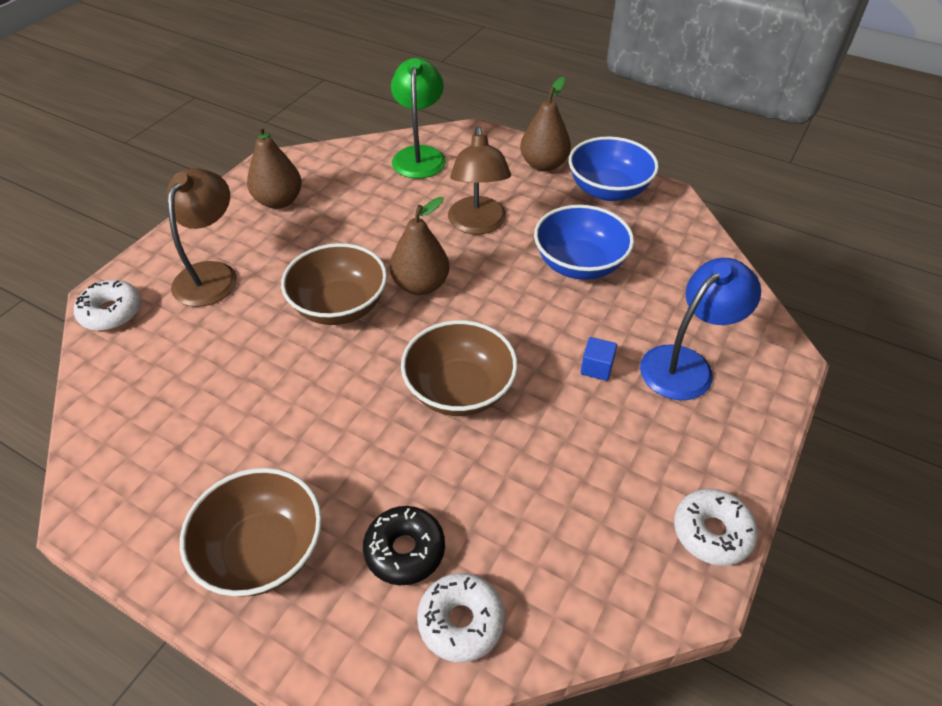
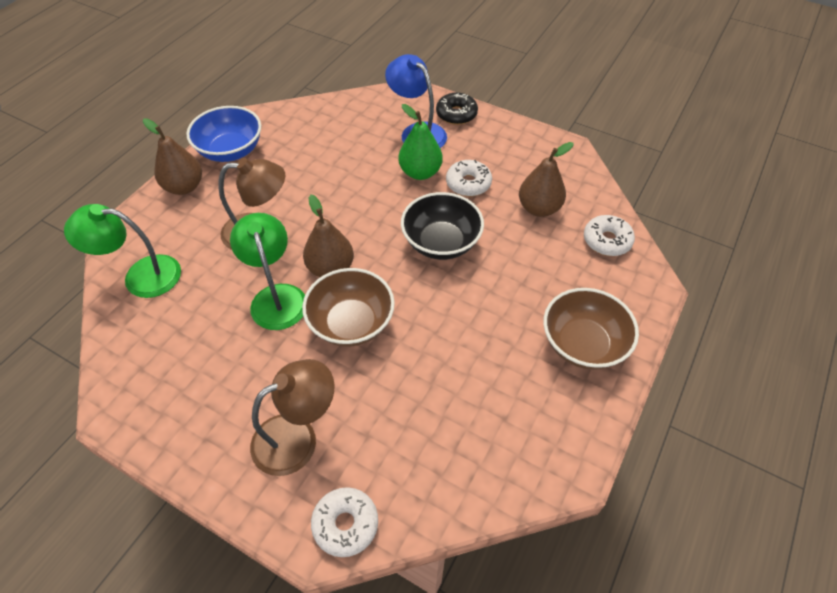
camera: 90 degrees left, 5 degrees up
(211, 274) = (297, 437): brown lamp -> brown lamp turned 135 degrees clockwise
(279, 201) = (187, 394): brown pear -> brown pear (539, 208)
(384, 246) = (276, 297): none -> green lamp
(405, 550) = (568, 268): black donut -> black donut (456, 114)
(459, 390) = (441, 243): brown bowl -> black bowl
(579, 264) = (317, 173): blue bowl -> none
(596, 368) = (420, 172): blue cube -> green pear
(712, 532) = (535, 138): white donut -> white donut (468, 183)

